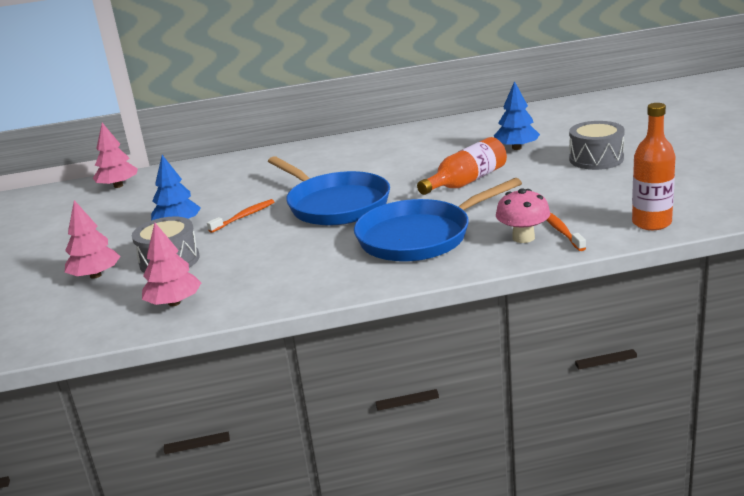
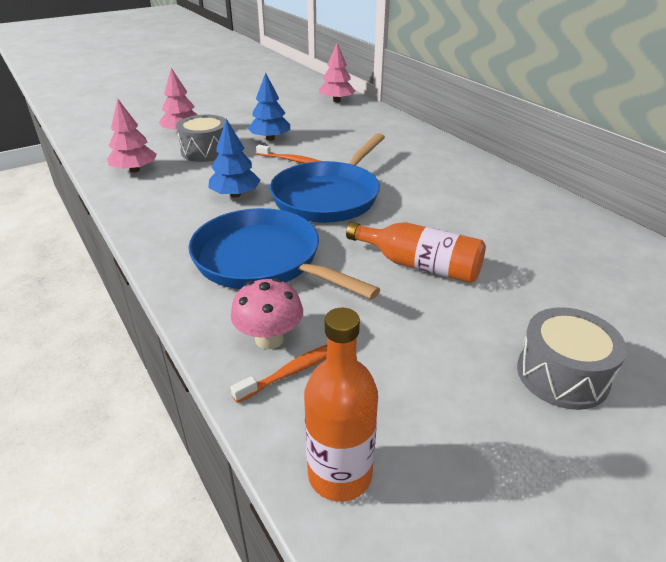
camera: 65 degrees right, 10 degrees up
(516, 148) = (551, 287): blue tree -> blue tree (235, 195)

